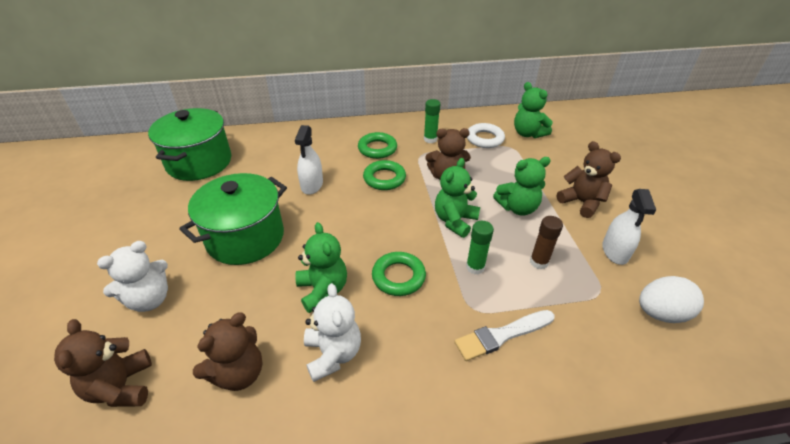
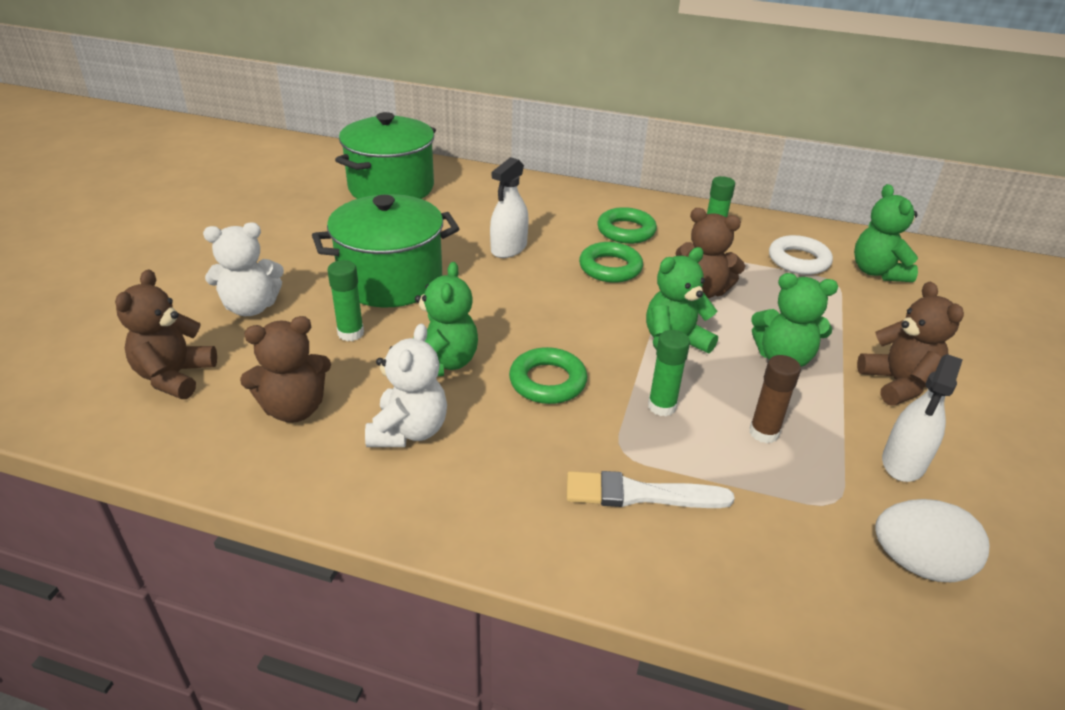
camera: 25 degrees right, 5 degrees down
(242, 292) = (351, 333): none -> green glue stick

